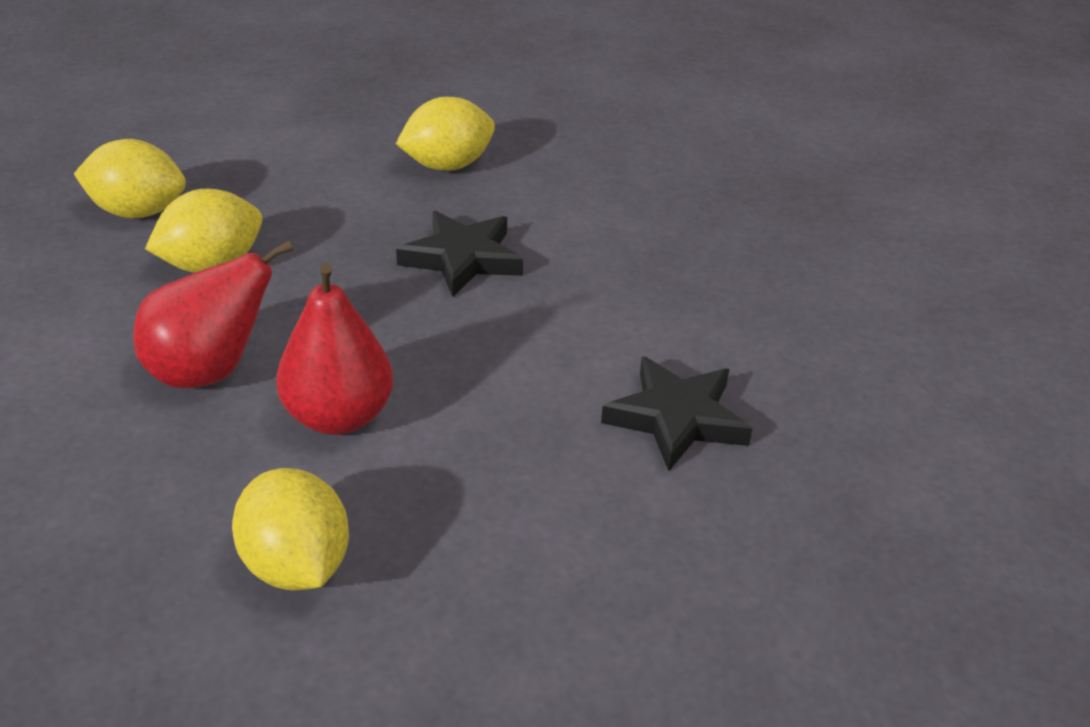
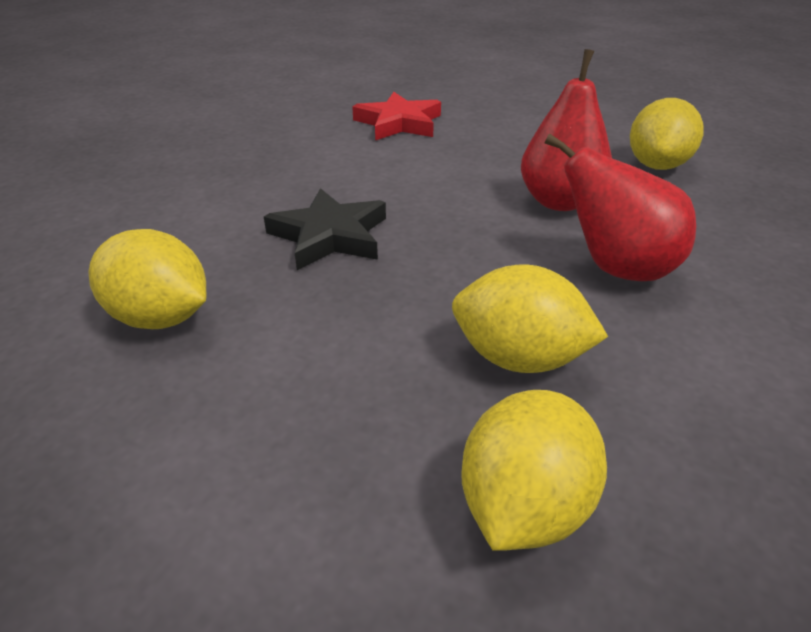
camera: 125 degrees left, 0 degrees up
(138, 212) = (524, 505): yellow lemon -> yellow lemon turned 60 degrees clockwise
(676, 418) = (399, 123): black star -> red star

